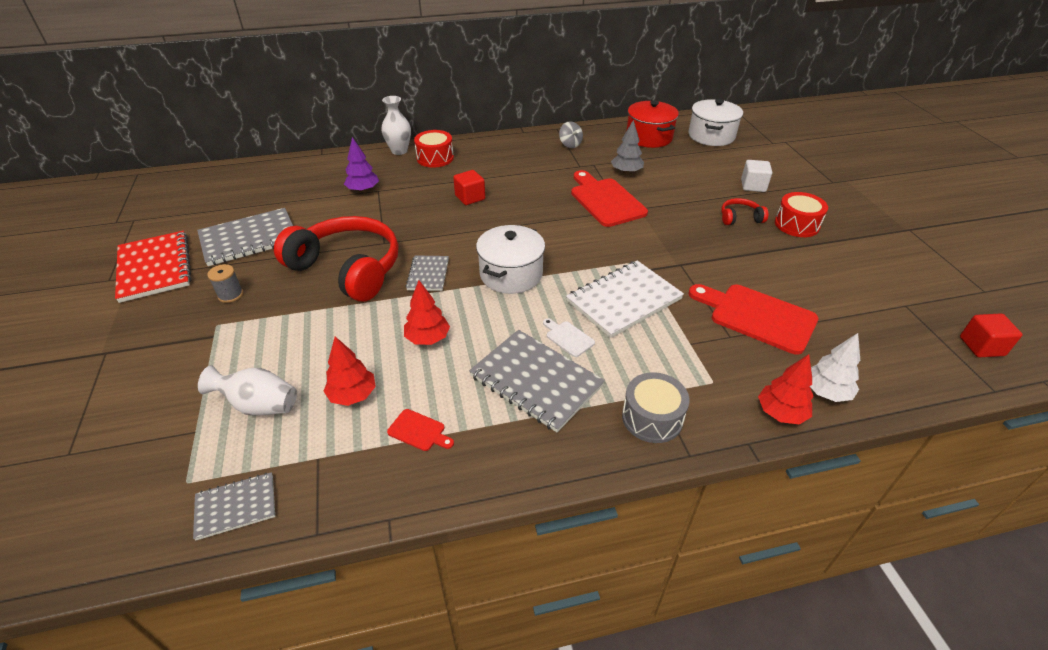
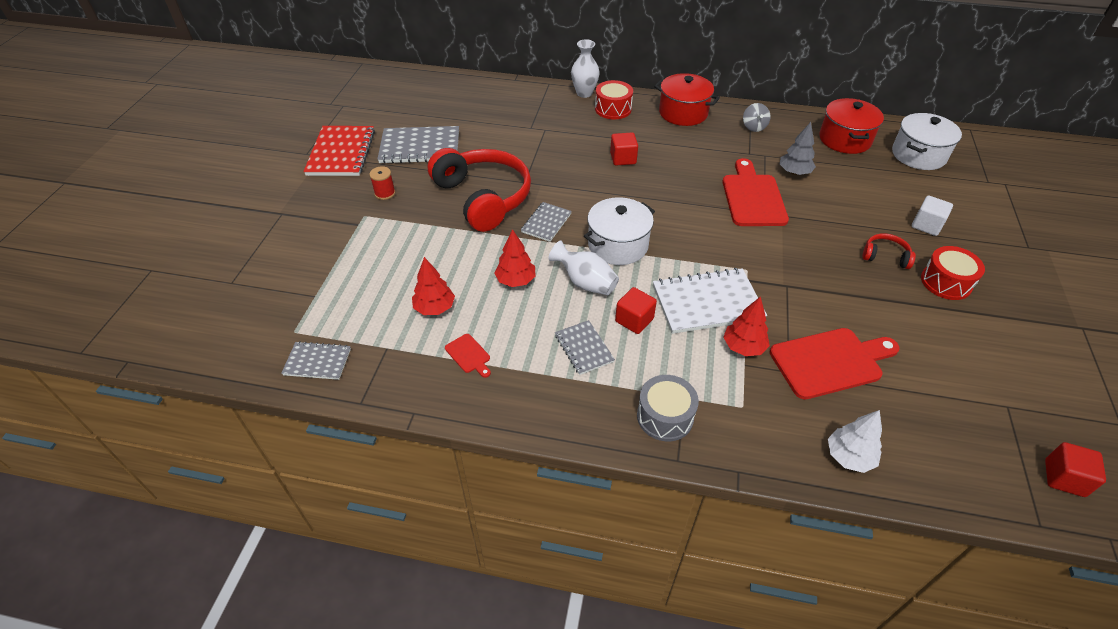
camera: 25 degrees right, 5 degrees up
(230, 295) = (385, 193): grey spool -> red spool
(259, 405) = (365, 292): white vase -> white vase (585, 282)
(363, 190) = (532, 125): purple tree -> none
(502, 147) = (683, 113): none -> red pot
(536, 381) = (584, 348): grey notebook -> grey notebook, size x0.56
(568, 337) = (634, 320): white cutting board -> red cube
(757, 316) = (830, 362): red cutting board -> red cutting board turned 105 degrees clockwise
(781, 413) = (789, 458): red tree -> red tree (743, 347)

